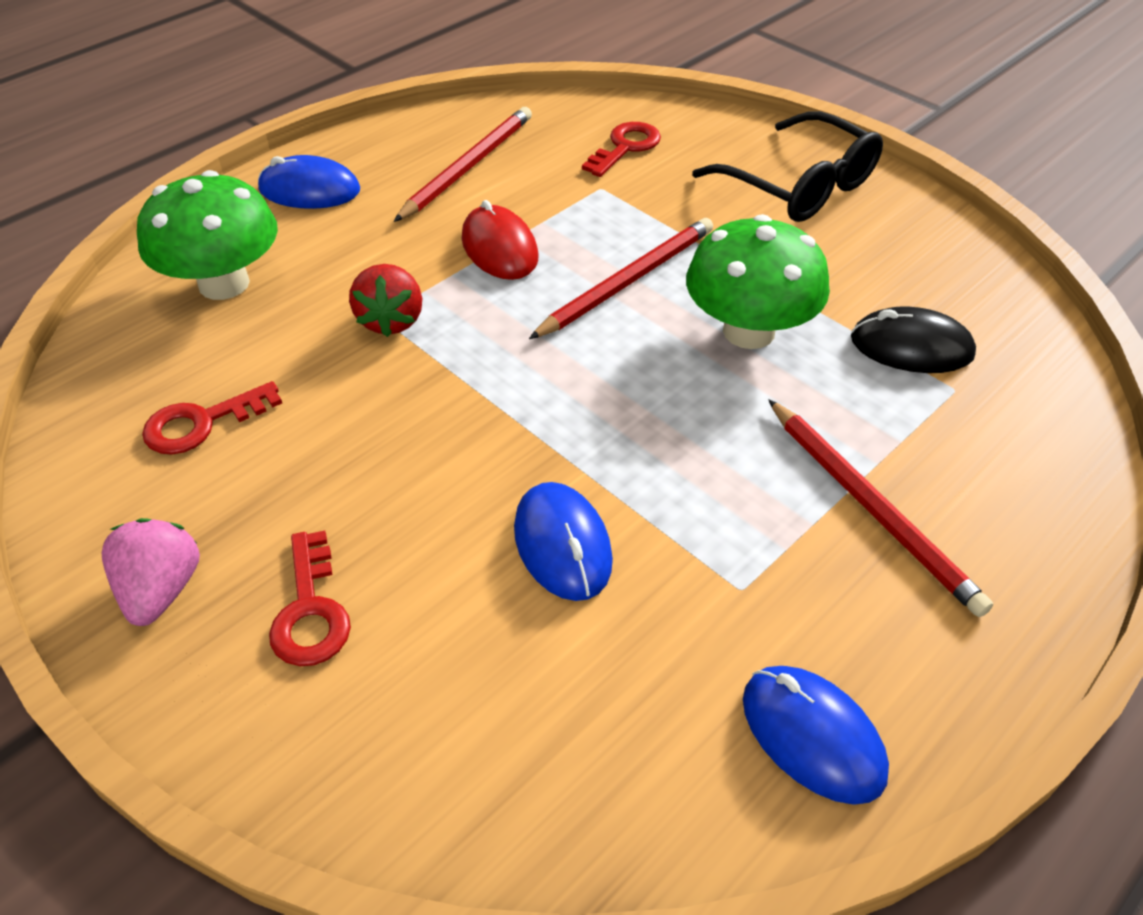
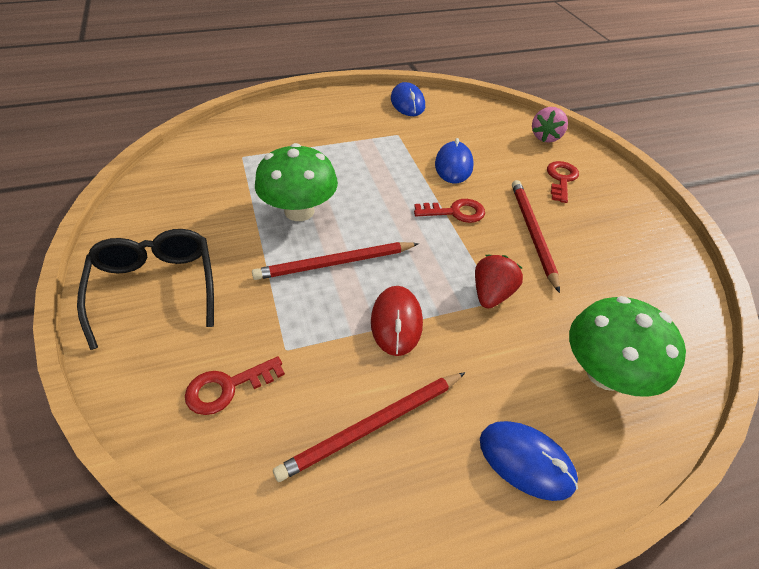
camera: 155 degrees left, 0 degrees up
(161, 590) = (624, 205): pink strawberry -> pink strawberry (545, 137)
(202, 423) = (613, 271): red key -> red key (455, 212)
(871, 507) = (328, 136): red pencil -> red pencil (532, 233)
(911, 347) = (235, 176): black mouse -> none

